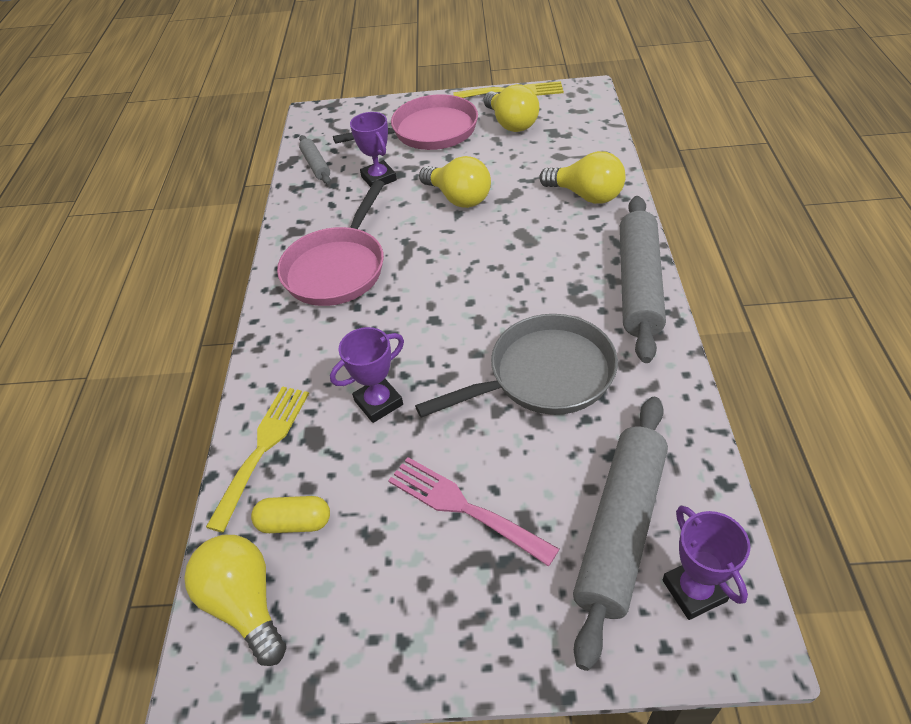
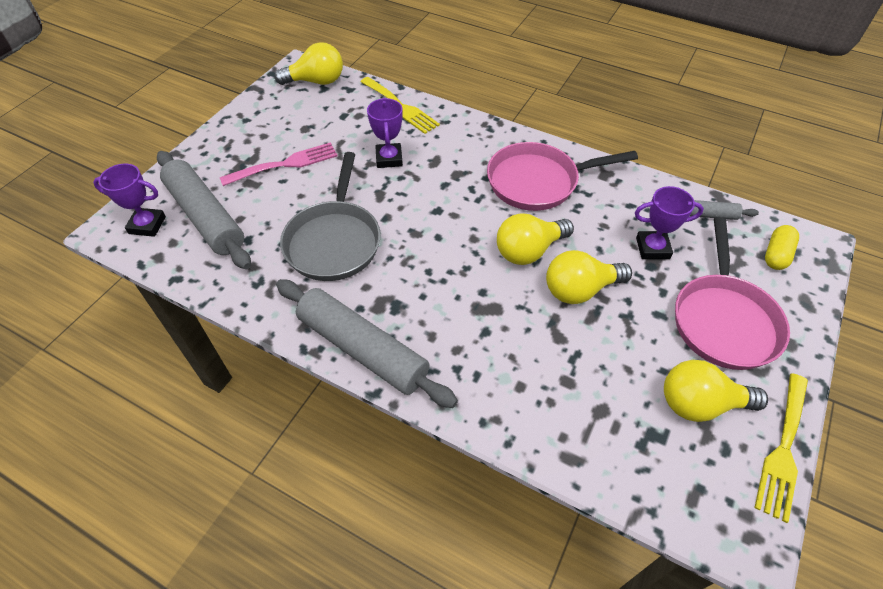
camera: 115 degrees right, 5 degrees up
(295, 523) = (342, 105): yellow capsule -> yellow capsule (776, 255)
(337, 268) = (538, 182): pink pan -> pink pan turned 60 degrees counterclockwise
(586, 195) = (512, 390): yellow light bulb -> yellow light bulb (529, 251)

